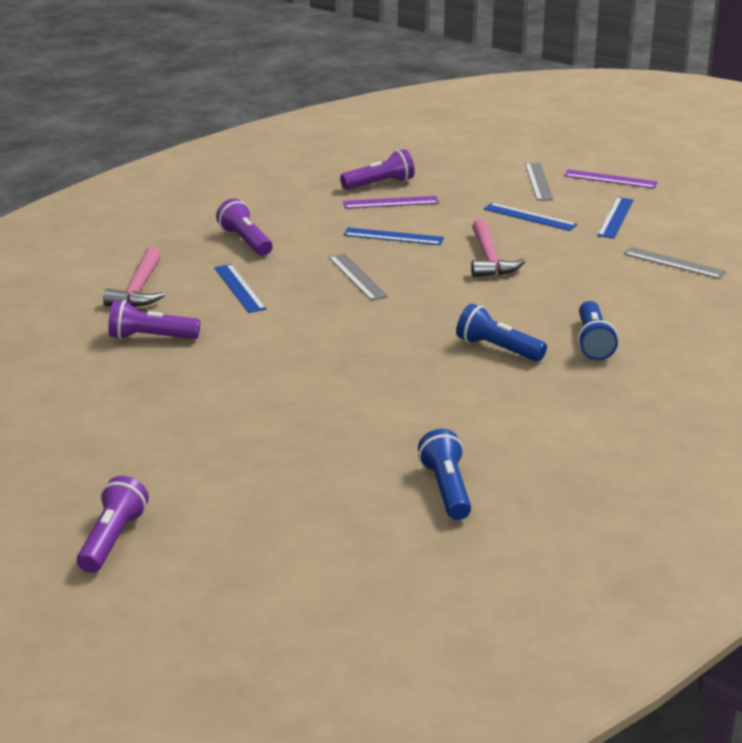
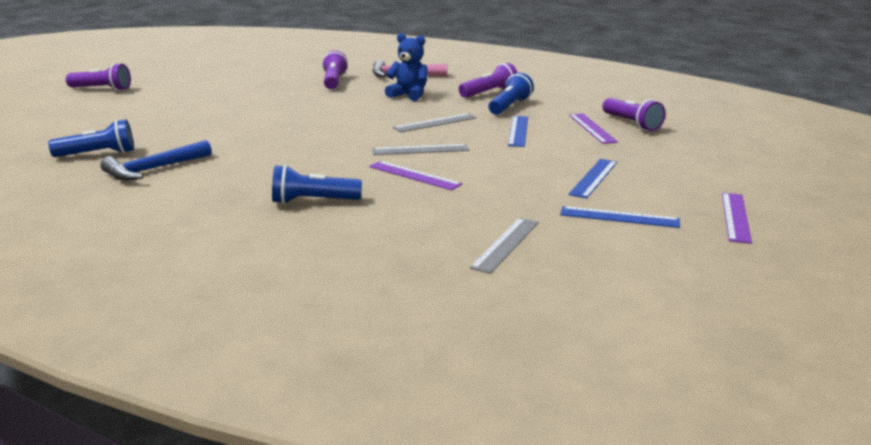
camera: 85 degrees right, 5 degrees down
(239, 288) = (409, 95): blue ruler -> blue teddy bear
(489, 259) = (484, 163): pink hammer -> none
(498, 349) = (306, 167): blue flashlight -> blue flashlight (509, 106)
(503, 441) = (153, 169): none -> blue hammer
(523, 293) = (414, 175): none -> purple ruler
(538, 181) = (694, 182): grey ruler -> grey ruler (420, 150)

